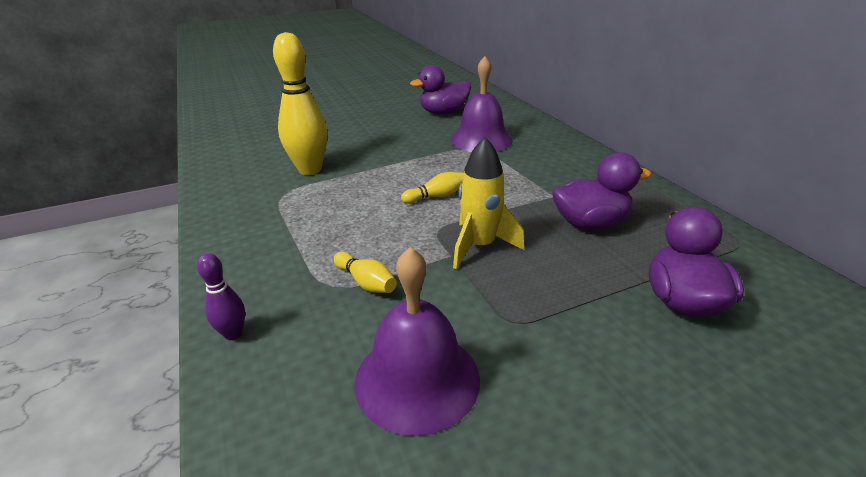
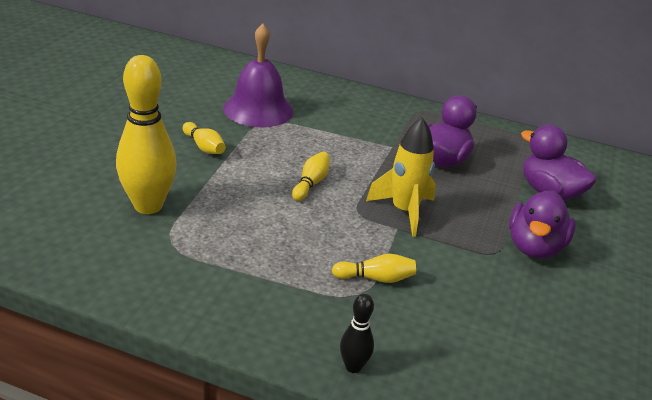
camera: 50 degrees left, 0 degrees up
(233, 334) = (353, 366): purple bowling pin -> black bowling pin
(402, 150) = (204, 147): none -> yellow bowling pin
(417, 379) = (499, 316): purple bell -> none
(443, 112) = (172, 87): purple duck -> purple duck (534, 247)

